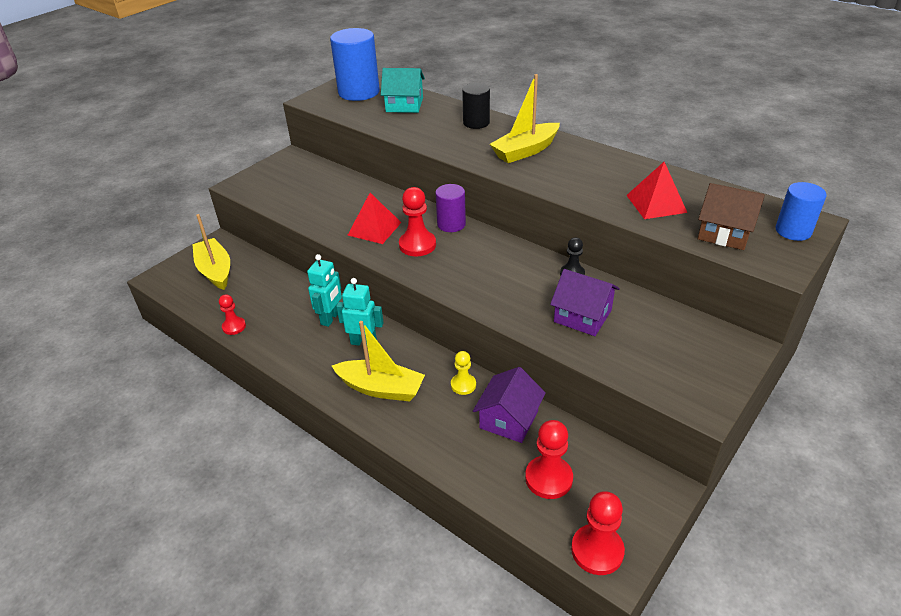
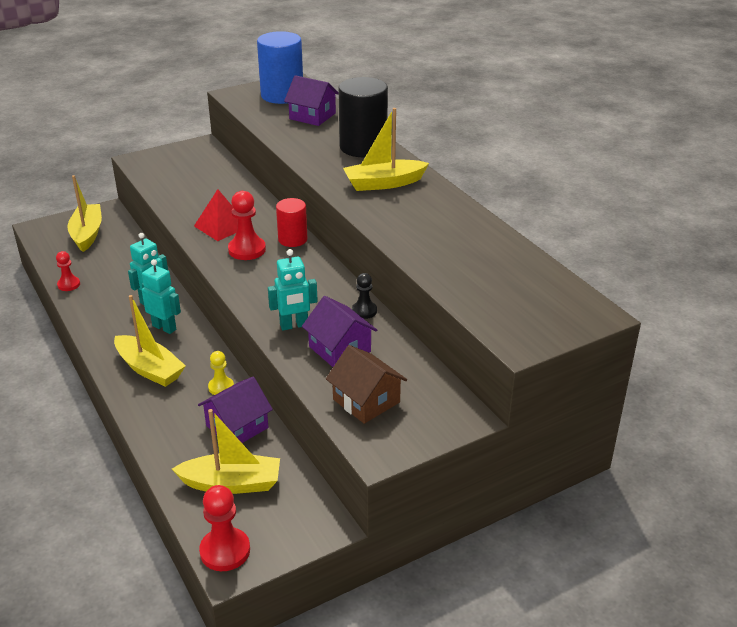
camera: 20 degrees right, 5 degrees down
(404, 105) = (312, 116): turquoise house -> purple house
(451, 224) = (292, 239): purple cylinder -> red cylinder
(476, 123) = (363, 147): black cylinder -> black cylinder, size x1.71
(523, 305) = (294, 325): none -> turquoise robot
(548, 478) = (231, 483): red pawn -> yellow boat
(656, 203) = (459, 260): red pyramid -> none
(724, 233) = (497, 302): brown house -> brown house (366, 401)
(793, 231) = (568, 318): blue cylinder -> none

